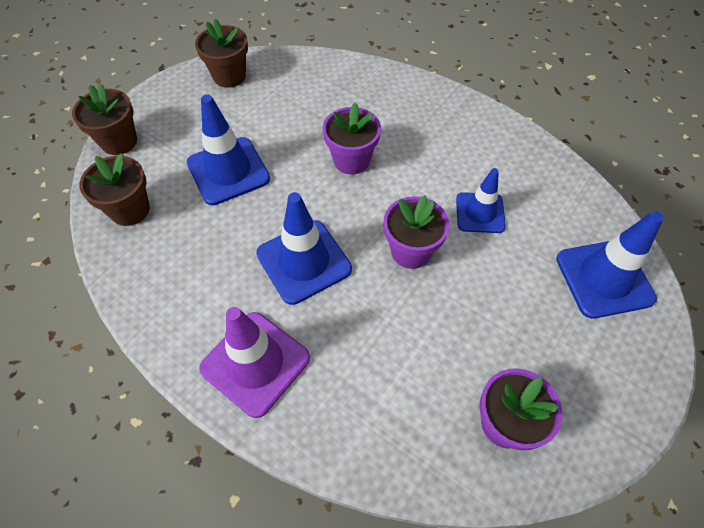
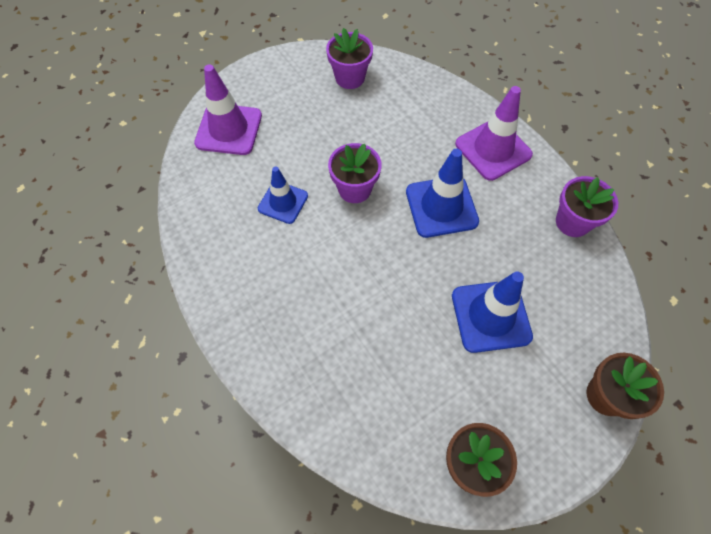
camera: 160 degrees left, 5 degrees up
(130, 210) = (588, 302): brown flower pot -> none
(351, 160) = (368, 289): purple flower pot -> purple flower pot (572, 222)
(604, 278) = (229, 129): blue traffic cone -> purple traffic cone

